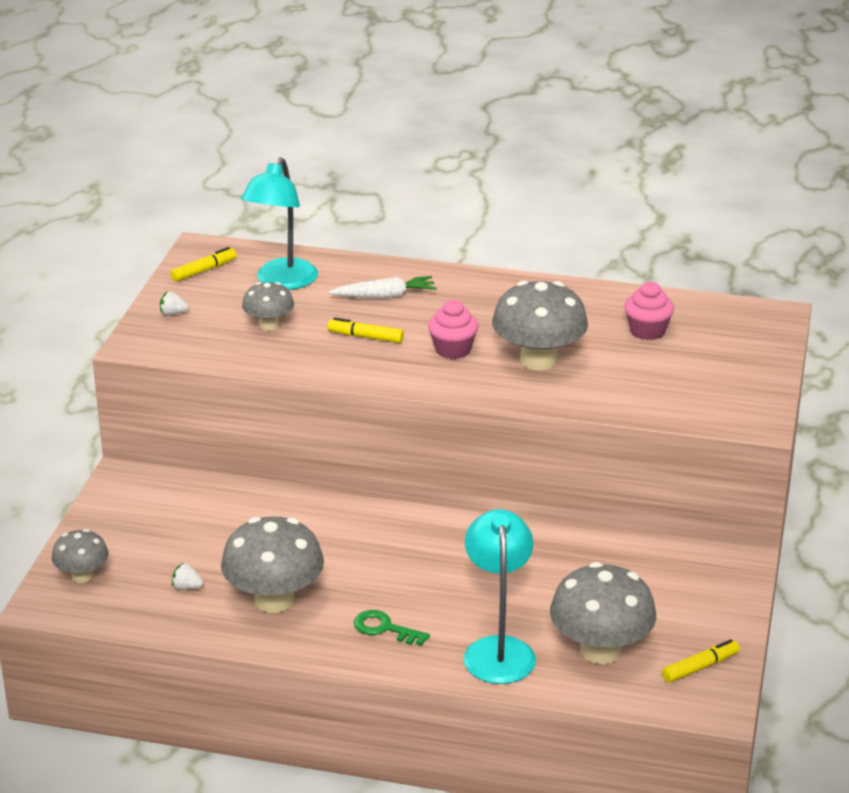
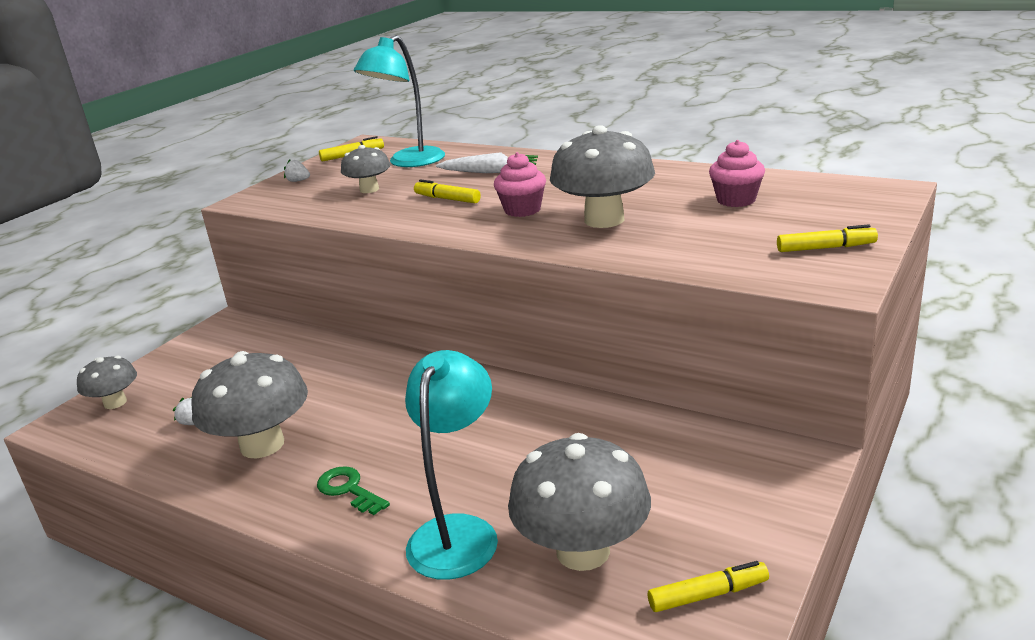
camera: 20 degrees right, 5 degrees down
(739, 386) = (825, 248): none -> yellow marker

